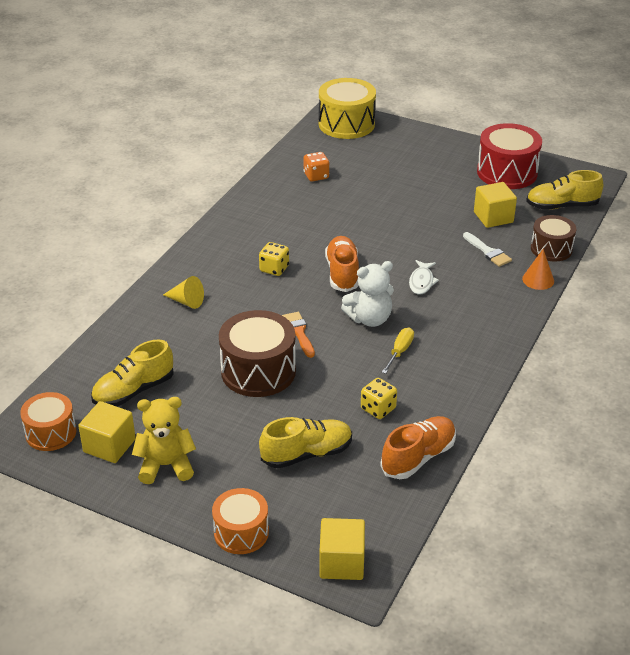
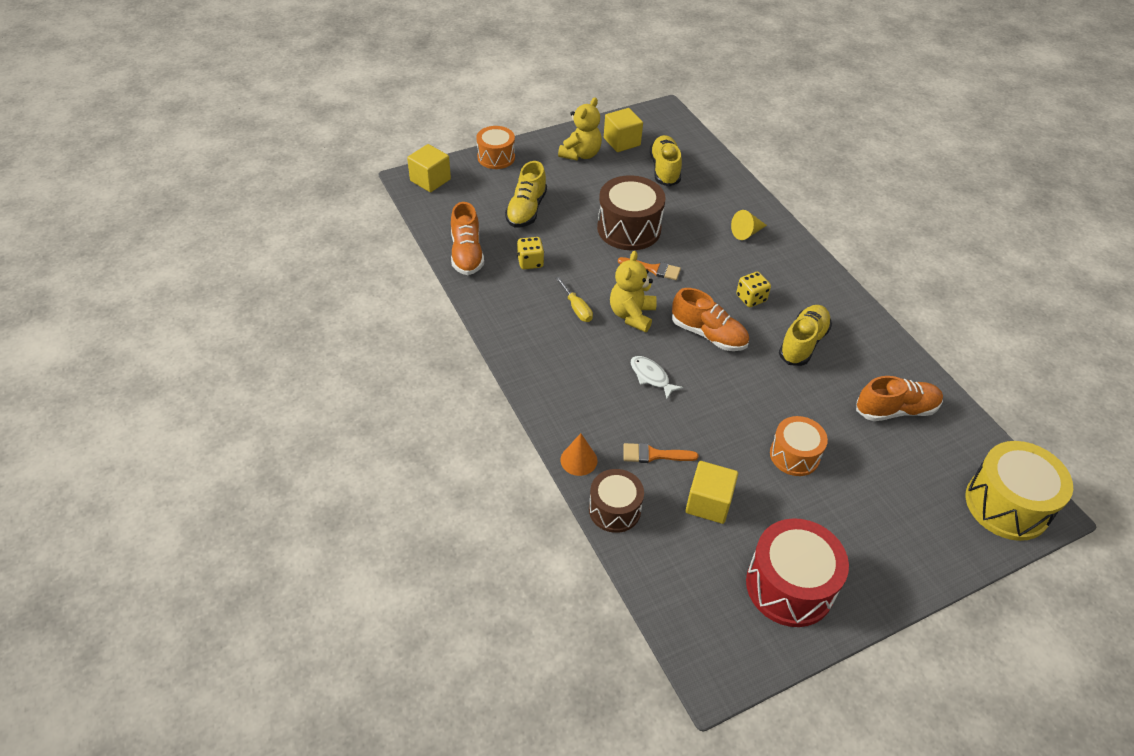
camera: 125 degrees right, 10 degrees up
(51, 433) = (657, 126): orange drum -> orange drum (794, 455)
(316, 176) = (896, 410): orange dice -> orange shoe
(369, 319) = (632, 315): white teddy bear -> yellow teddy bear
(488, 252) = (654, 455): white brush -> orange brush
(562, 206) = (680, 584): yellow shoe -> yellow shoe (803, 343)

